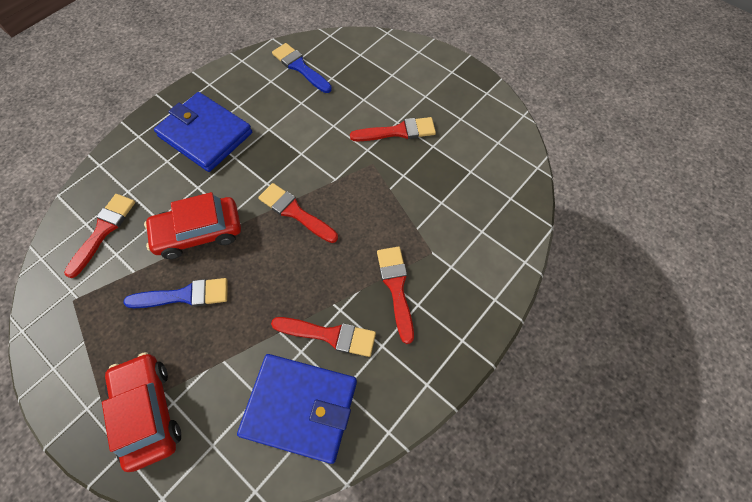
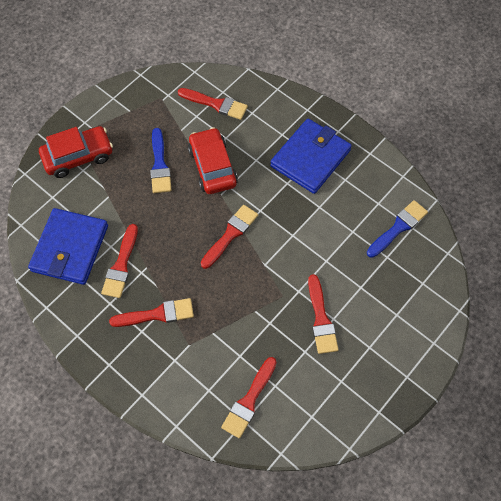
camera: 90 degrees right, 0 degrees up
(489, 194) = (249, 401): none -> red brush

